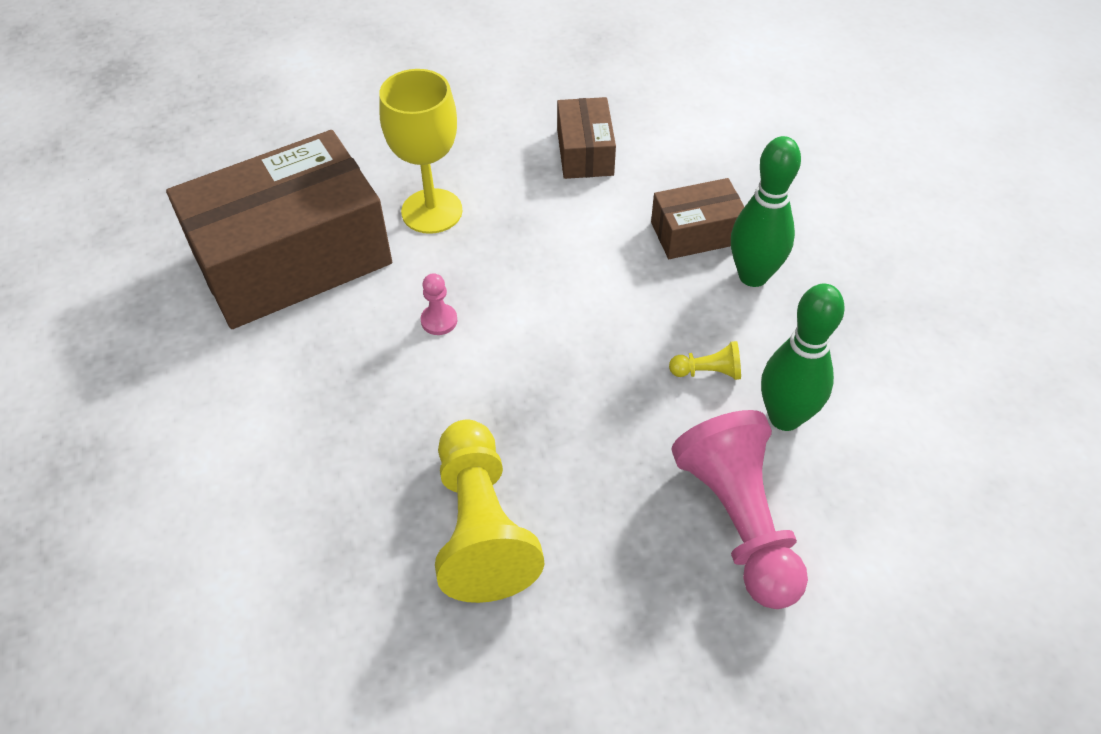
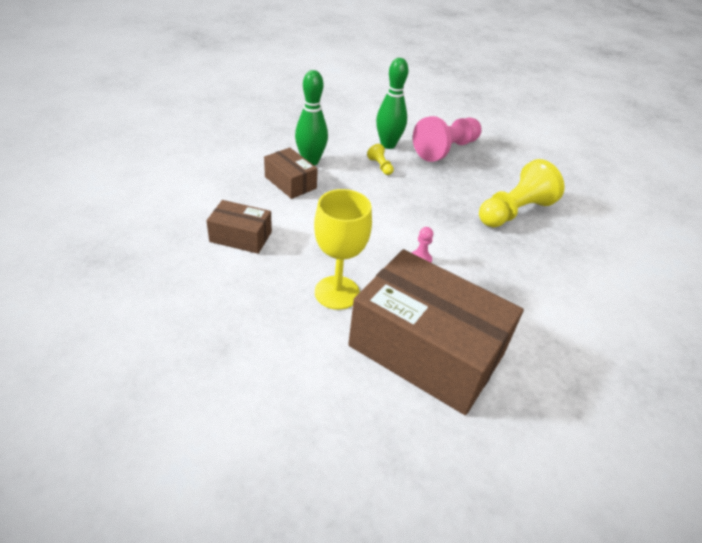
camera: 120 degrees left, 10 degrees down
(585, 152) = (241, 237): brown box -> brown box turned 45 degrees clockwise

